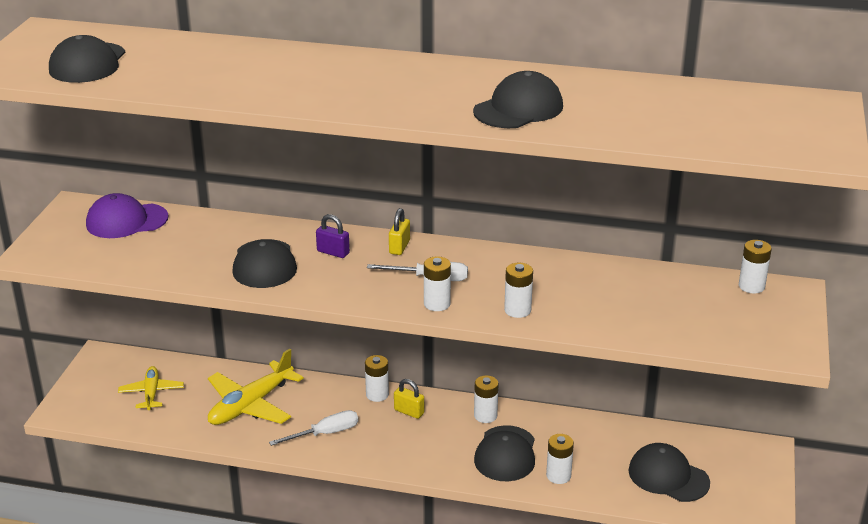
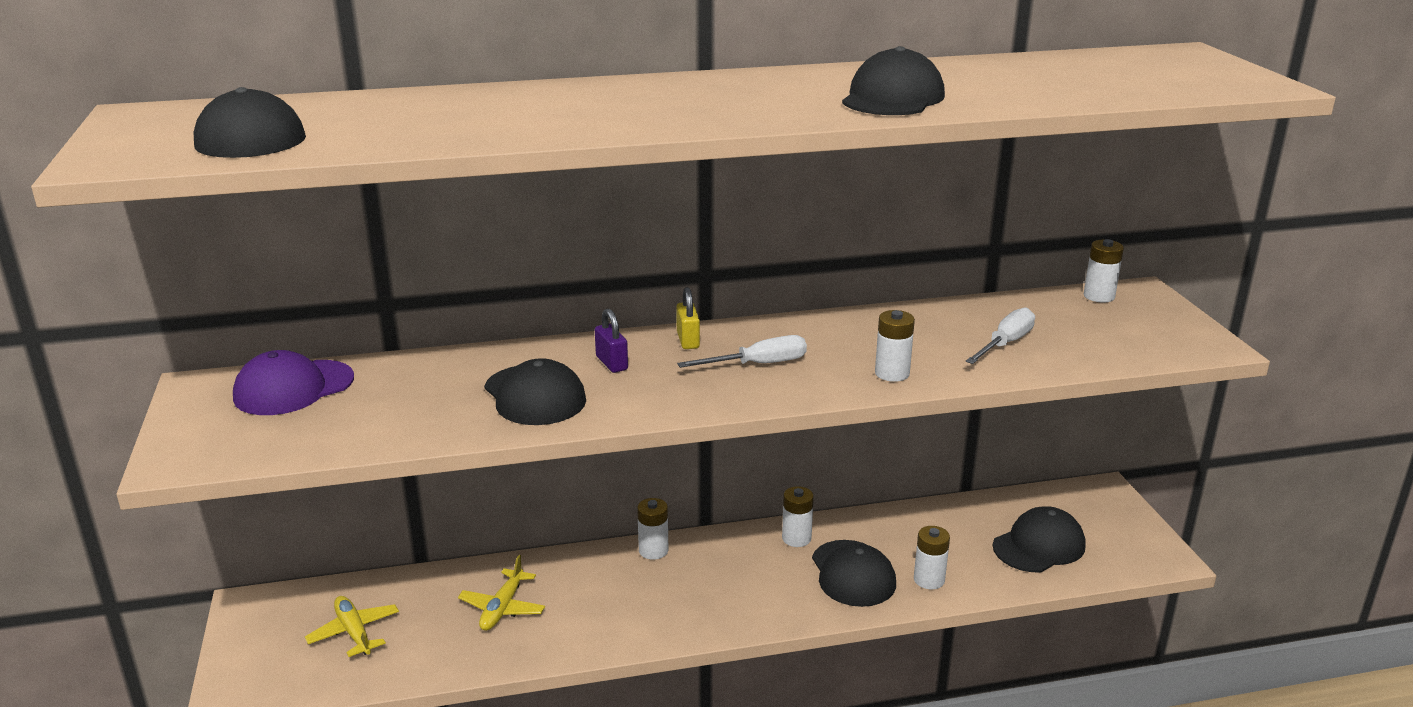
camera: 25 degrees left, 5 degrees down
(251, 405) = (502, 608): yellow plane -> yellow plane, size x0.60
(325, 433) = (624, 614): white screwdriver -> white screwdriver (1005, 344)
(333, 252) = (611, 363): purple padlock -> purple padlock turned 60 degrees clockwise
(409, 412) = (706, 559): yellow padlock -> none
(437, 304) = (794, 389): white battery -> none
(668, 476) = (1039, 546): black cap -> black cap turned 135 degrees clockwise

